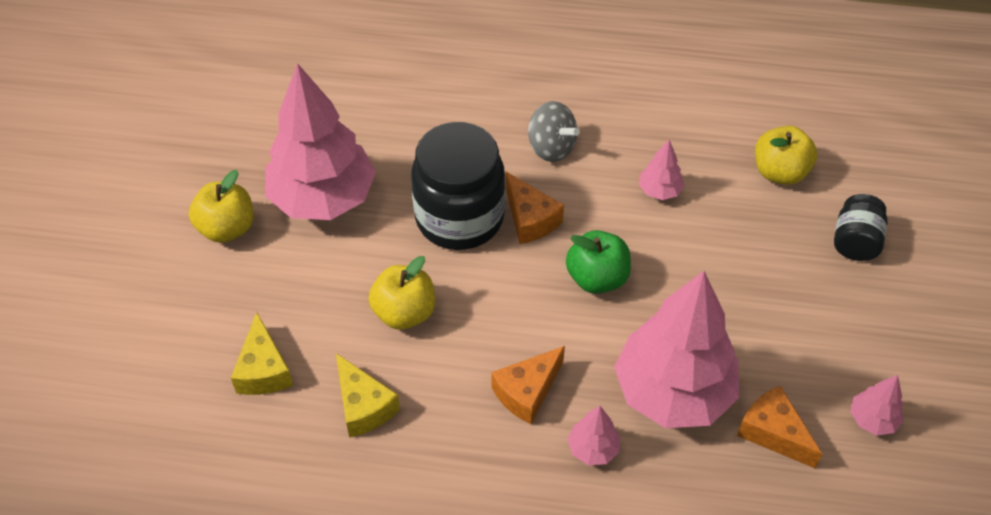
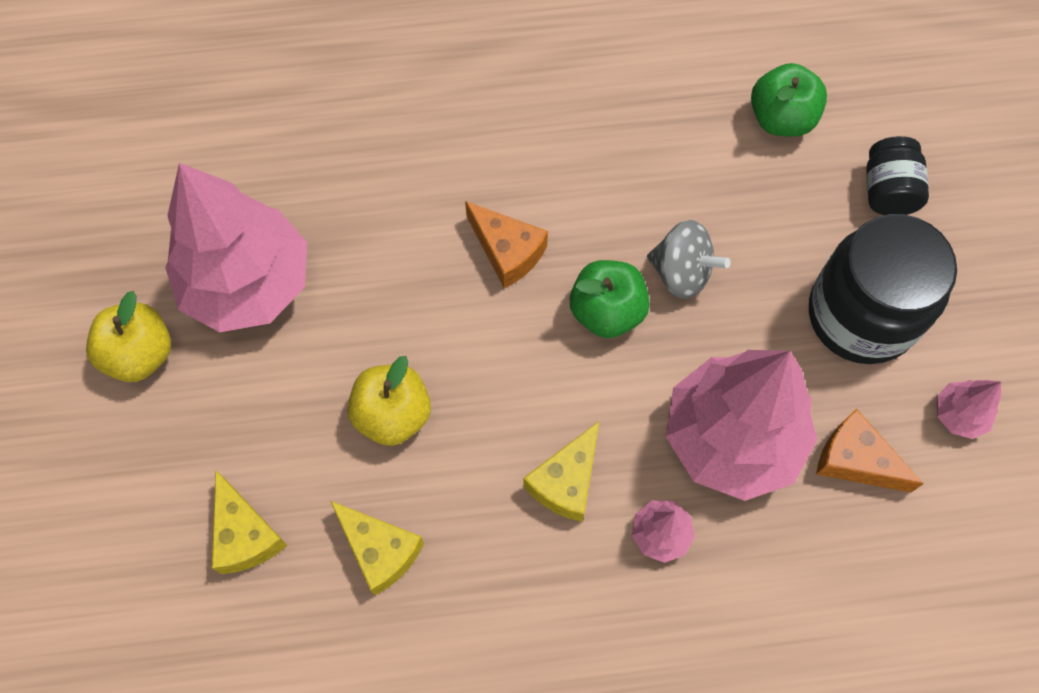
camera: 15 degrees left, 15 degrees up
(459, 218) = (422, 270): black jar -> black jar (861, 315)
(527, 392) = (566, 481): orange cheese -> yellow cheese
(551, 148) = (506, 147): grey spinning top -> grey spinning top (681, 273)
(659, 191) = (649, 176): pink tree -> none
(780, 172) = (781, 118): yellow apple -> green apple

